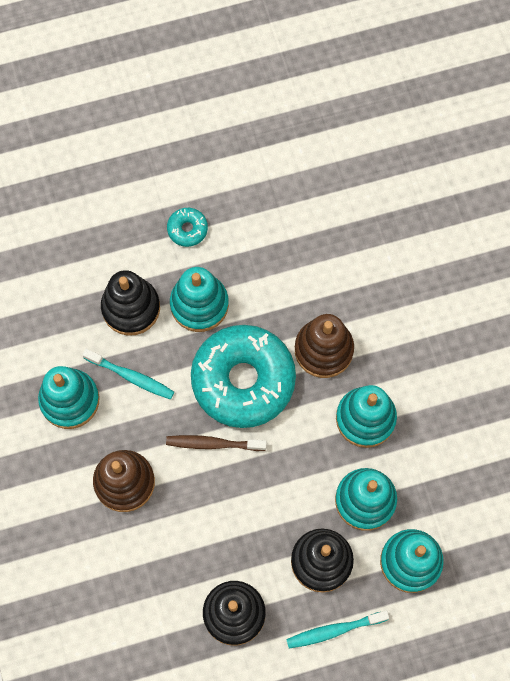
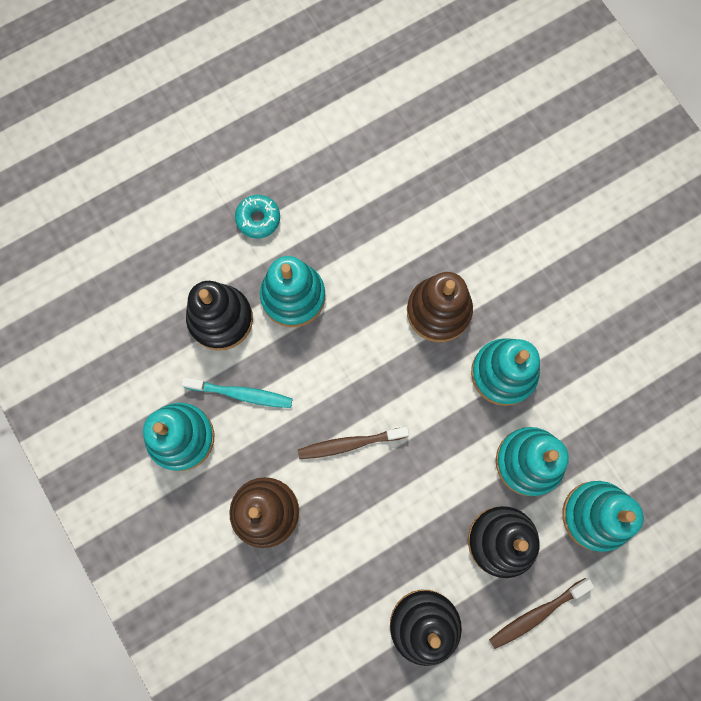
camera: 15 degrees left, 5 degrees up
(243, 380) = (362, 366): turquoise donut -> none
(334, 630) = (536, 614): turquoise toothbrush -> brown toothbrush

